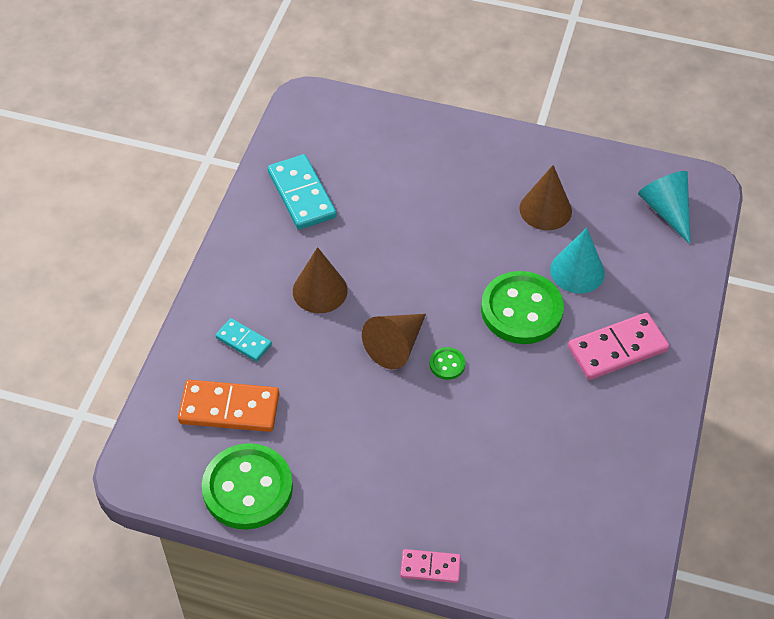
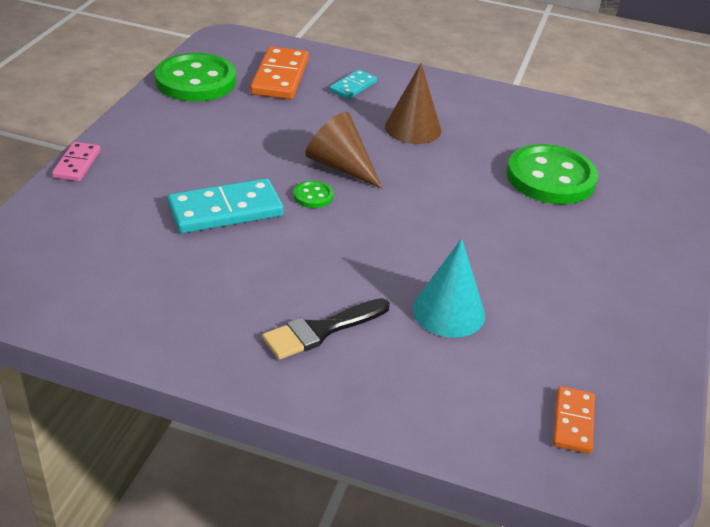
camera: 90 degrees right, 15 degrees down
(301, 195) = (539, 126): turquoise domino -> turquoise domino (225, 210)
(521, 310) = (386, 257): green button -> green button (550, 178)
(545, 209) = (551, 296): brown cone -> none
(617, 349) = (321, 330): pink domino -> black brush
(666, 210) = (573, 422): turquoise cone -> orange domino

